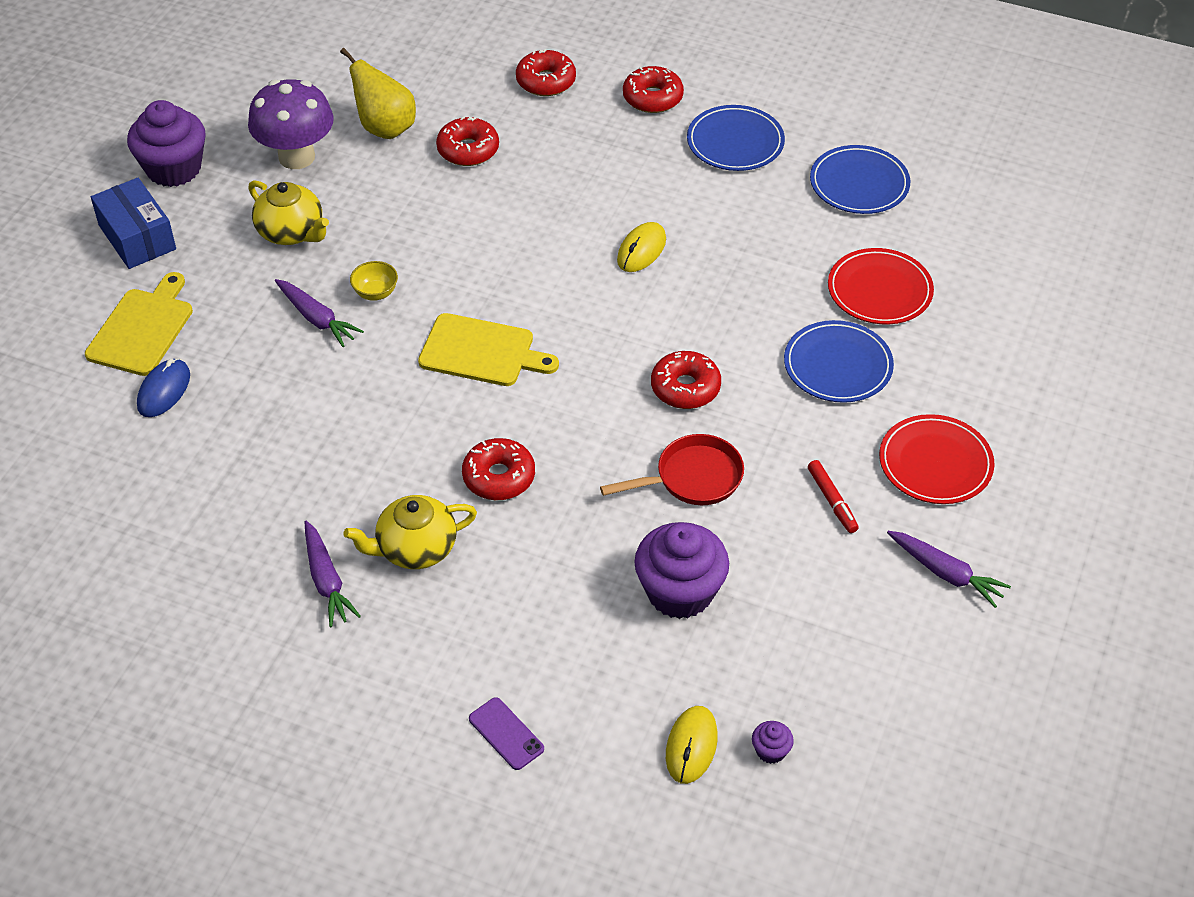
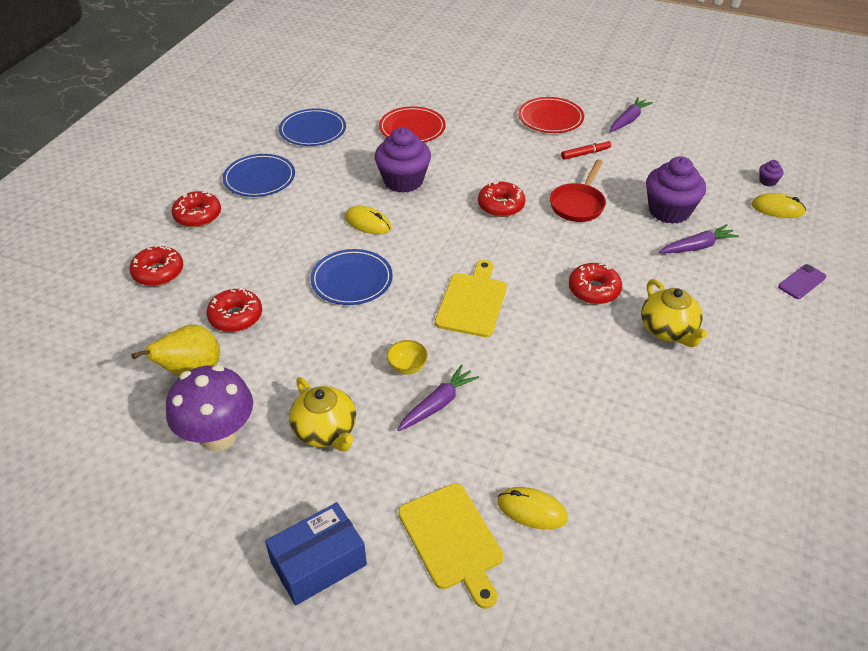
camera: 90 degrees left, 5 degrees down
(142, 329) = (452, 540): yellow cutting board -> yellow cutting board turned 135 degrees counterclockwise
(164, 390) = (532, 510): blue mouse -> yellow mouse
(174, 168) = (214, 543): purple cupcake -> purple cupcake (403, 181)
(291, 232) = (326, 431): yellow teapot -> yellow teapot turned 105 degrees clockwise
(327, 581) = (711, 377): purple carrot -> purple carrot (697, 247)
(692, 478) = (578, 204): red pan -> red pan turned 135 degrees counterclockwise
(837, 365) = (477, 146): blue plate -> blue plate (352, 280)

